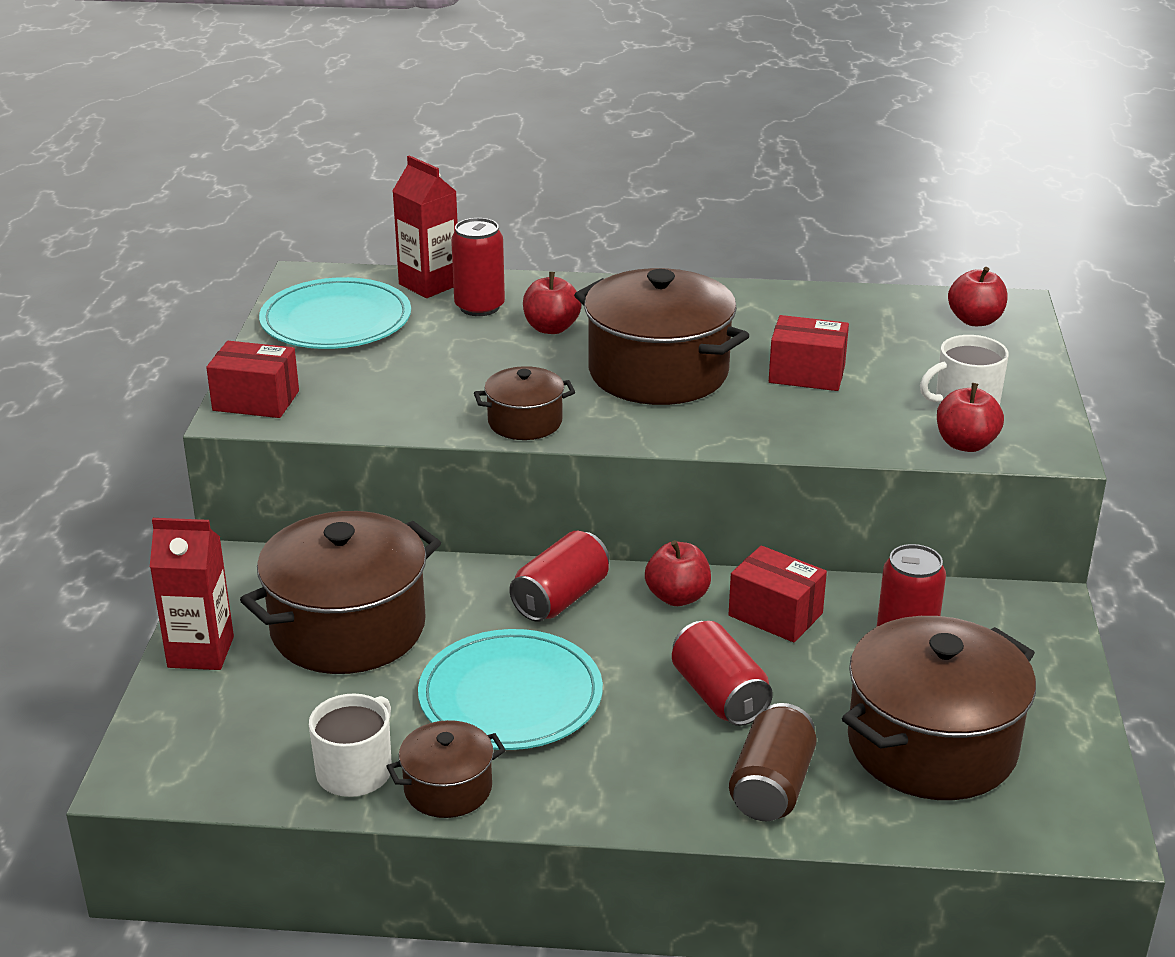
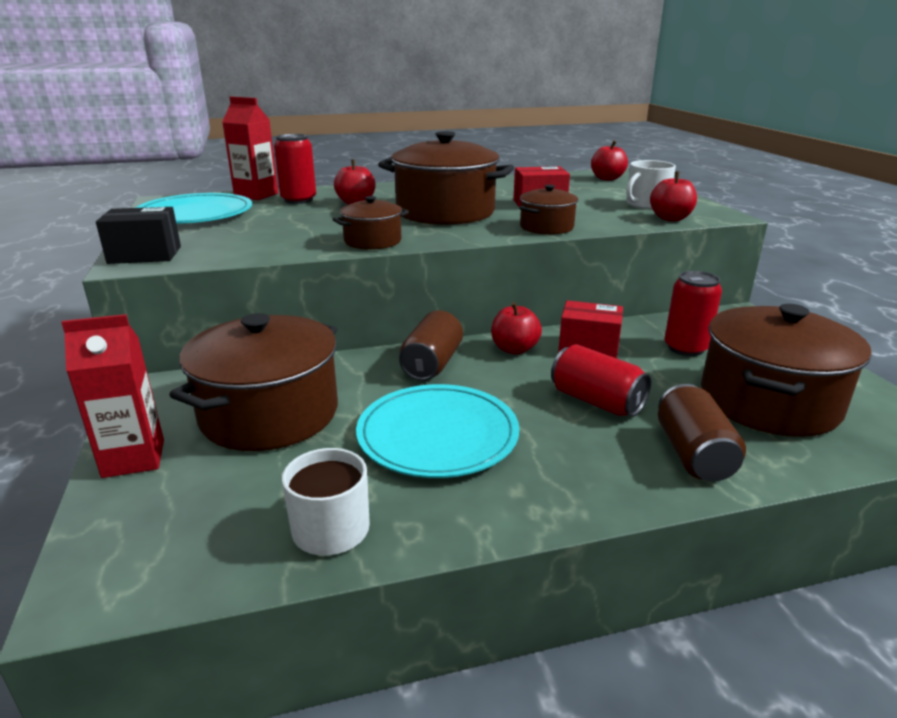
camera: 20 degrees left, 5 degrees down
(256, 401) = (145, 255): red box -> black box
(448, 788) = (430, 522): brown pot -> brown pot (546, 227)
(561, 598) = (432, 364): red can -> brown can

